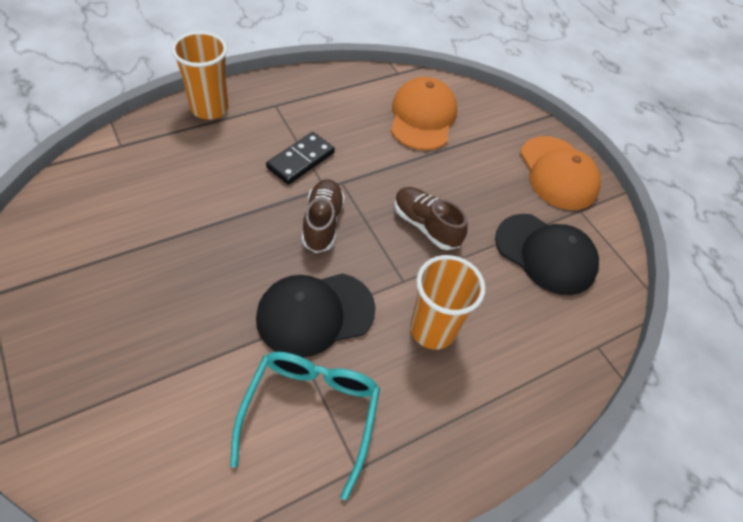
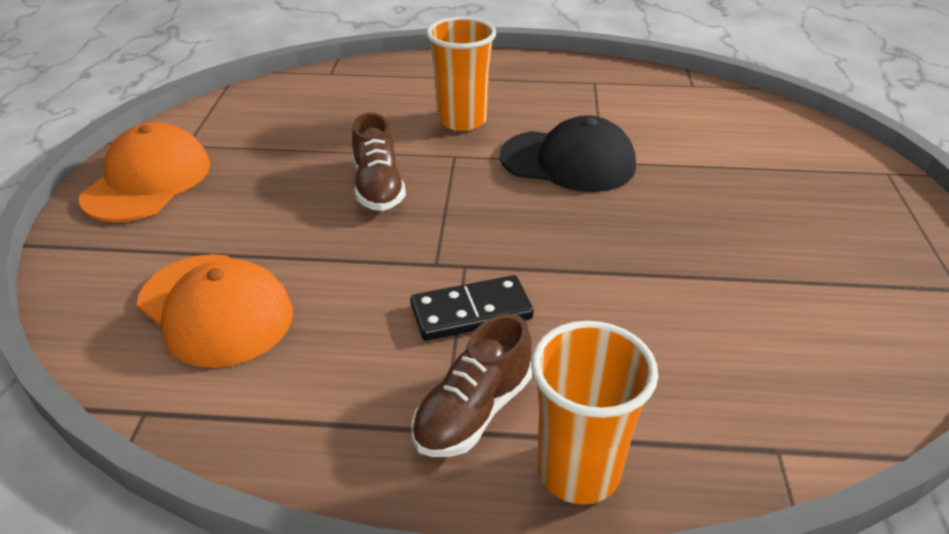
camera: 140 degrees left, 15 degrees down
(311, 413) = (613, 112): turquoise glasses -> none
(322, 223) = (501, 228): brown shoe -> brown shoe (473, 411)
(422, 117) = (215, 309): orange cap -> orange cap turned 90 degrees counterclockwise
(545, 254) = (282, 128): black cap -> none

